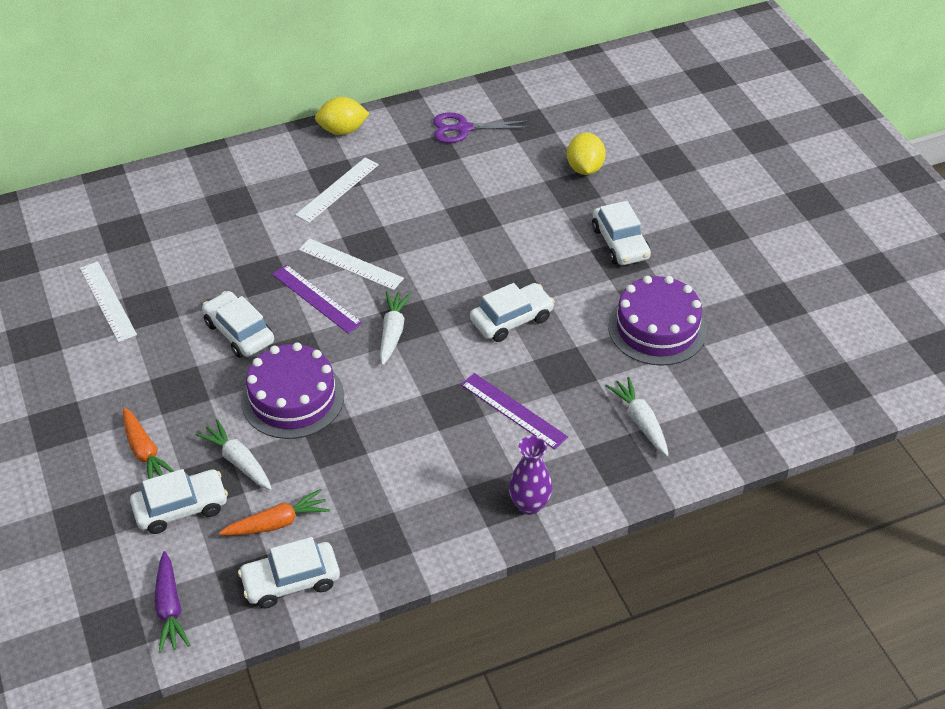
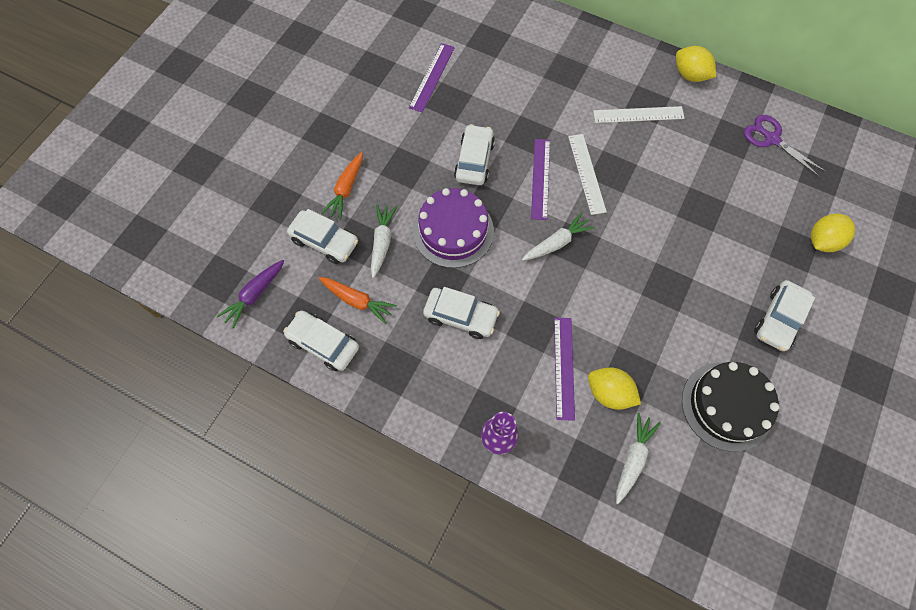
camera: 50 degrees right, 20 degrees up
(108, 301) = (432, 77): white ruler -> purple ruler
(511, 319) = (638, 304): white car -> white car (461, 316)
(568, 396) = (609, 393): none -> yellow lemon
(657, 328) = (727, 406): purple cake -> black cake

